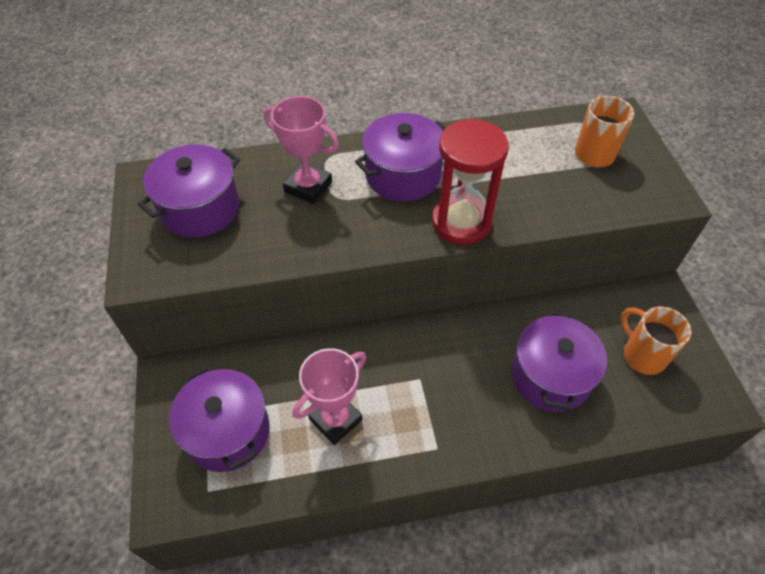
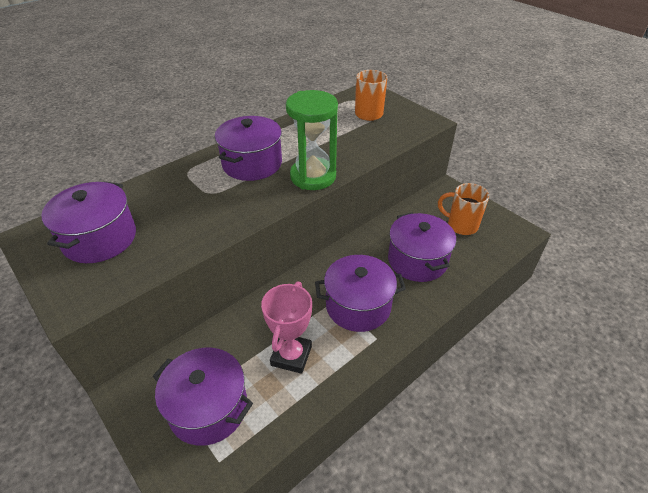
camera: 30 degrees left, 10 degrees down
(308, 186) = (184, 194): pink trophy -> none
(441, 399) = (358, 306): none -> purple pot
(461, 222) = (313, 176): red hourglass -> green hourglass

